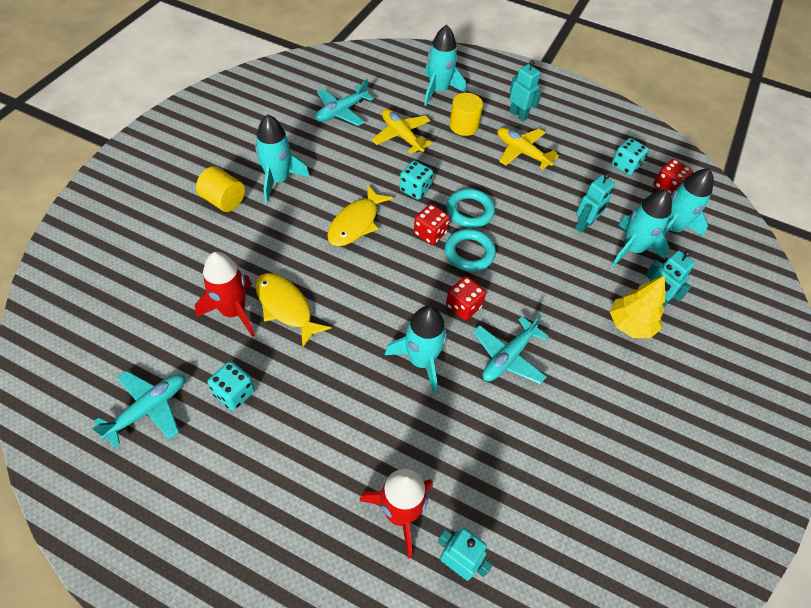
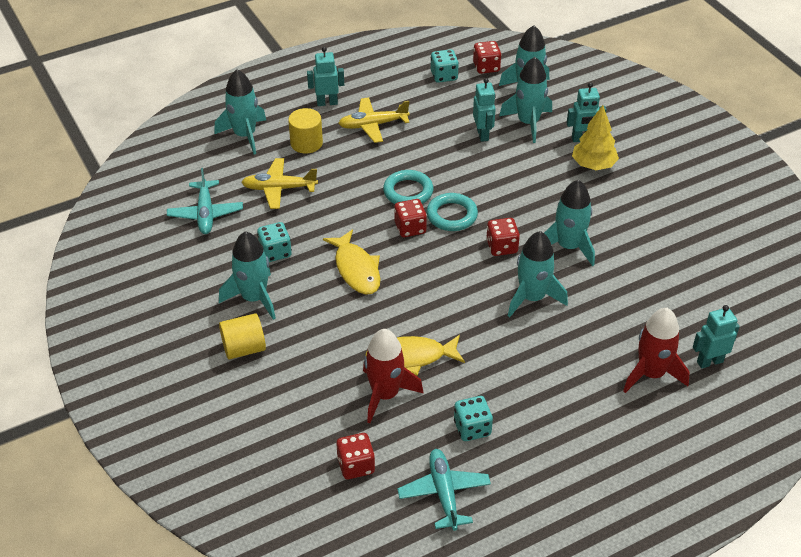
camera: 50 degrees left, 10 degrees down
(145, 331) = (356, 465): none -> red dice
(415, 189) = (352, 212): turquoise dice -> turquoise dice (275, 252)
(508, 357) = (568, 246): turquoise plane -> turquoise rocket

